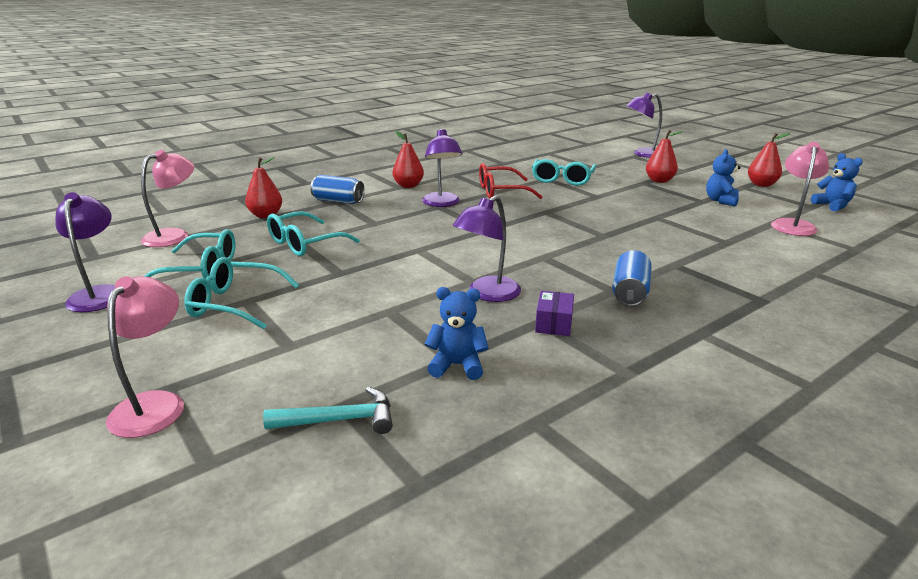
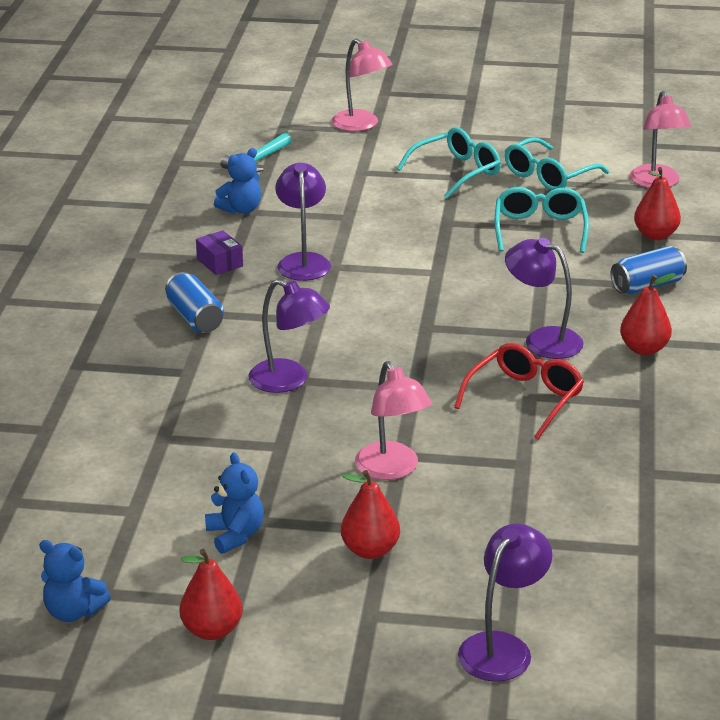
camera: 135 degrees right, 5 degrees up
(99, 294) = (557, 135): purple lamp -> purple lamp (289, 381)
(562, 179) = (501, 473): turquoise glasses -> none
(793, 224) = (107, 520): pink lamp -> pink lamp (392, 469)

